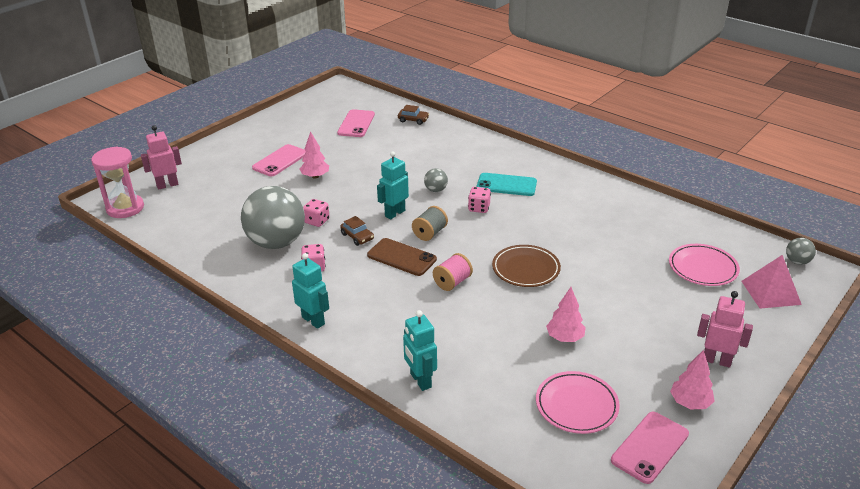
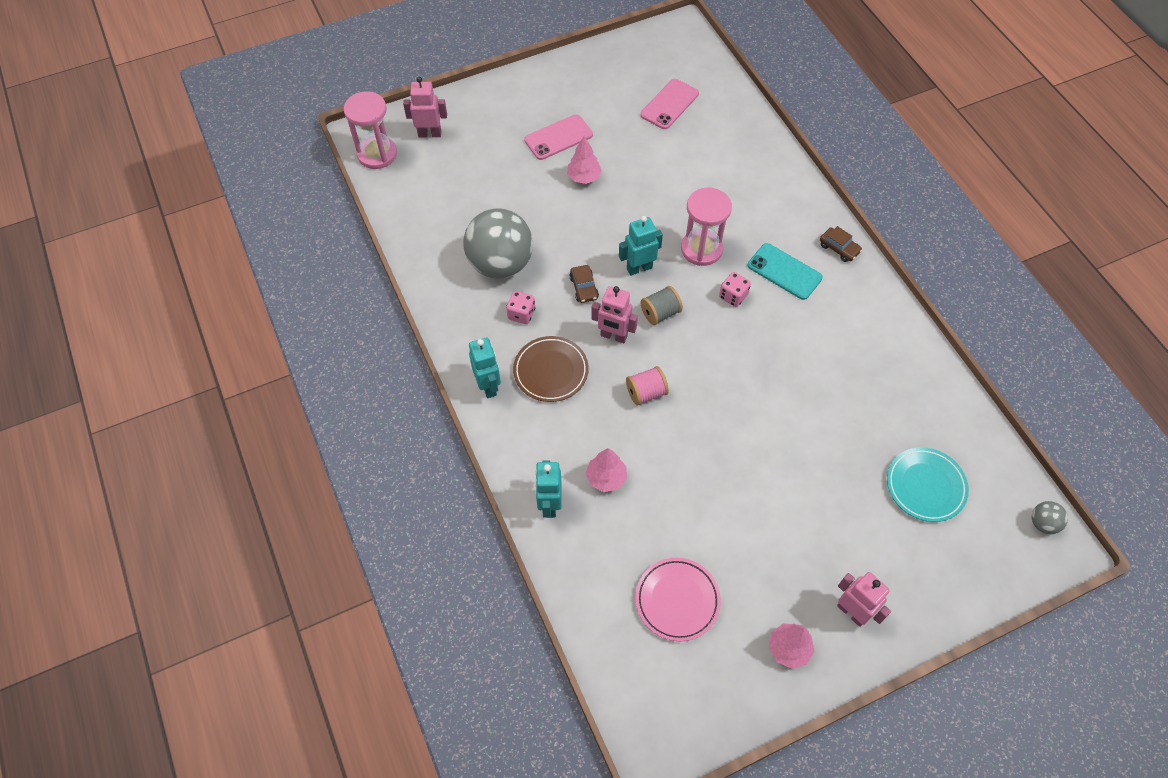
camera: 25 degrees right, 25 degrees up
(317, 221) = (554, 248): pink dice -> none
(401, 257) = (613, 336): brown phone -> pink robot
(413, 120) = (738, 121): brown car -> brown car (839, 248)
(436, 190) = (701, 249): grey ball -> pink hourglass
(526, 269) = (731, 406): brown plate -> brown plate (551, 371)
(565, 338) = (716, 514): pink tree -> pink tree (606, 478)
(650, 447) = (716, 679): pink phone -> none
(703, 268) = (925, 486): pink plate -> turquoise plate
(770, 292) = (977, 552): pink pyramid -> none

